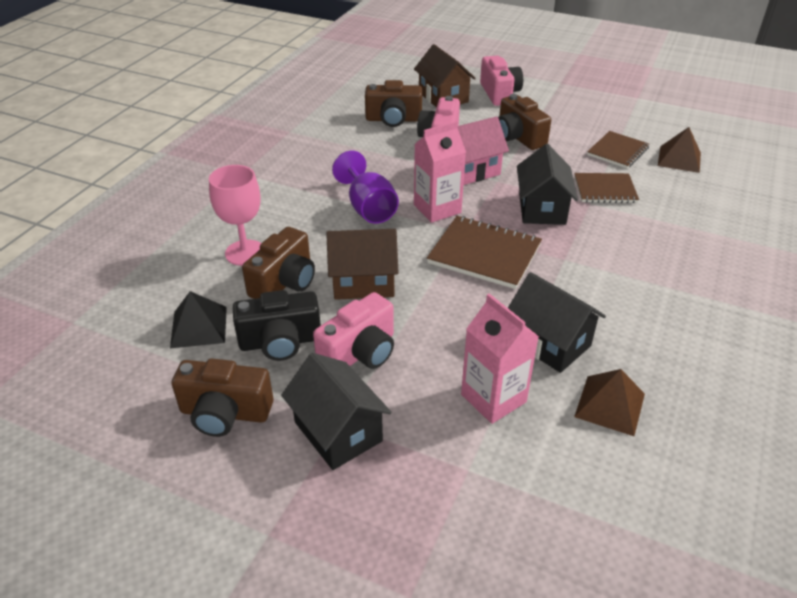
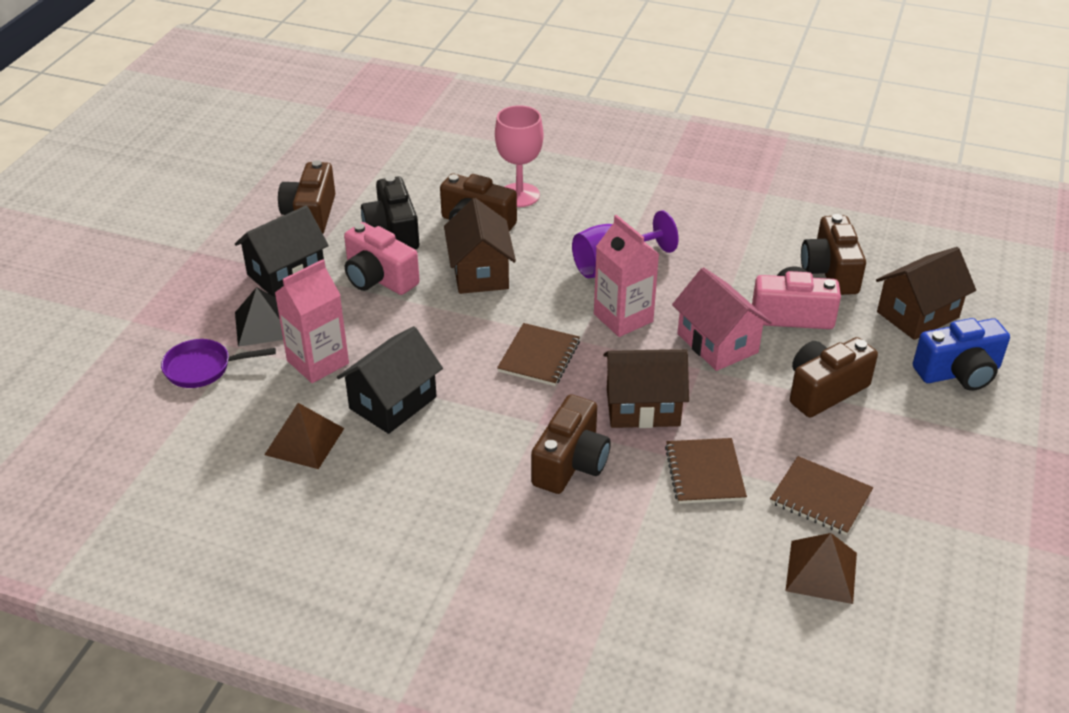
camera: 85 degrees right, 0 degrees up
(199, 327) = (411, 186): black pyramid -> black pyramid (263, 325)
(484, 254) = (539, 356): brown notebook -> brown notebook, size x0.67
(499, 93) = (959, 373): pink camera -> blue camera
(505, 502) = (203, 368): none -> purple pan
(542, 209) = (643, 407): black house -> brown house
(607, 246) = (571, 463): none -> brown camera

